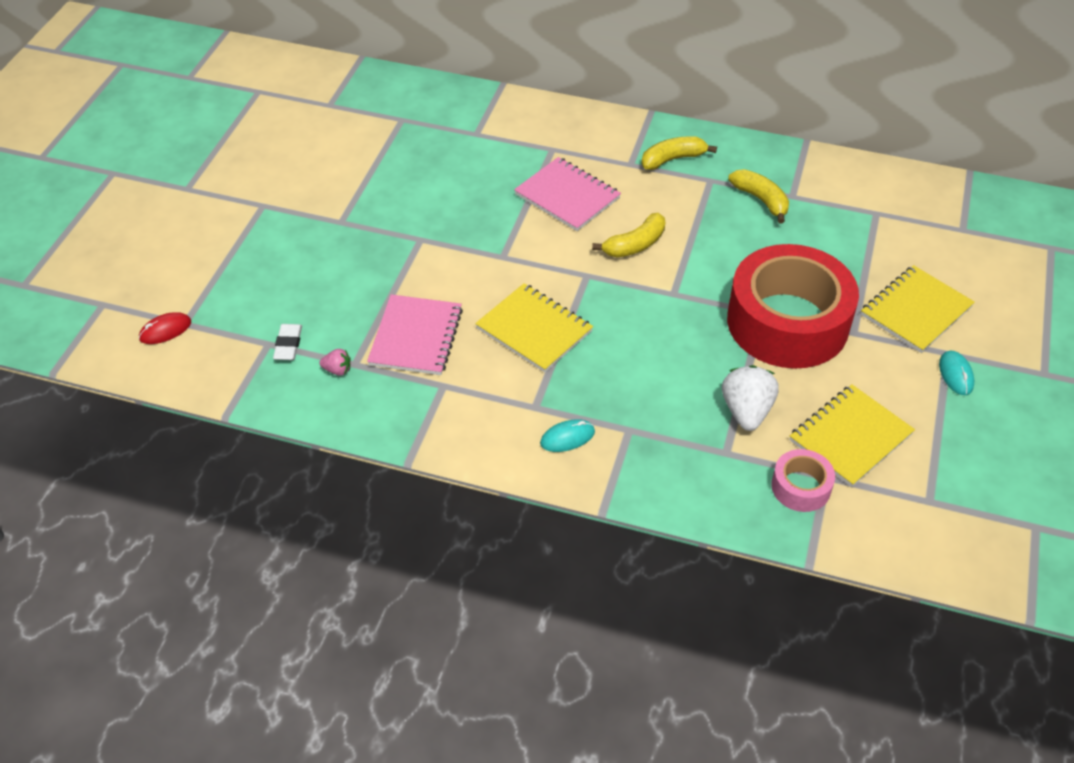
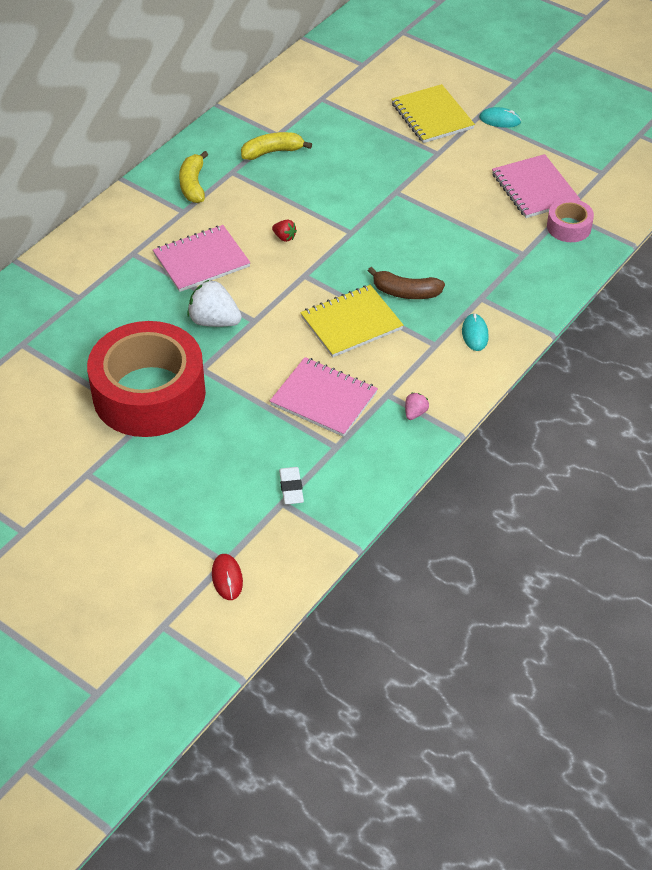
camera: 70 degrees left, 0 degrees up
(288, 345) = (291, 488): white eraser -> white eraser turned 60 degrees clockwise
(337, 370) = (338, 459): pink strawberry -> pink strawberry (415, 413)
(603, 362) = (405, 292): none -> brown banana
(635, 245) = (284, 237): yellow banana -> red strawberry
(746, 411) = (489, 231): white strawberry -> white strawberry (214, 321)
(787, 322) = (412, 182): red tape -> red tape (149, 393)
(850, 437) = (534, 188): yellow notebook -> pink notebook

